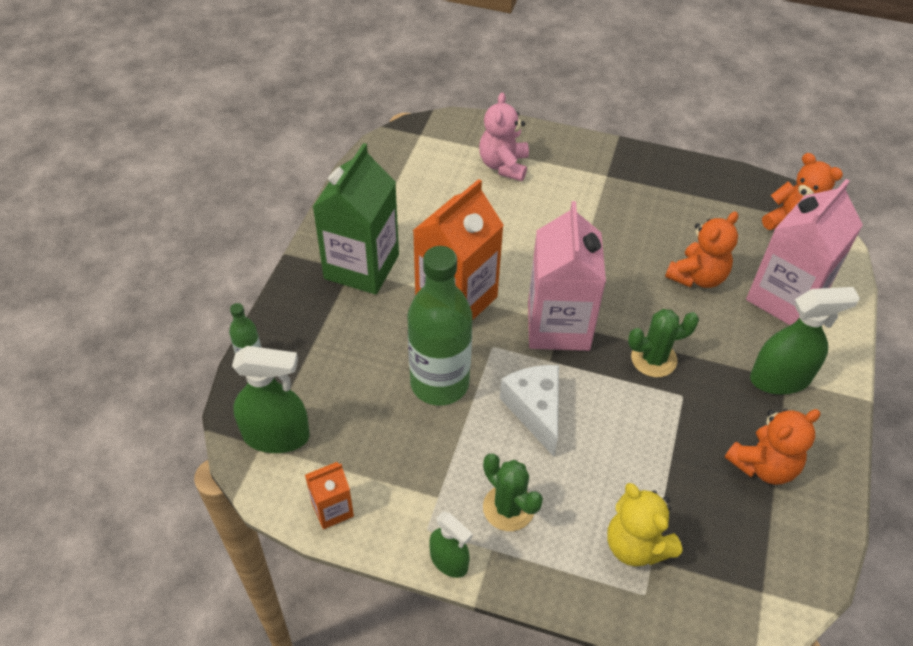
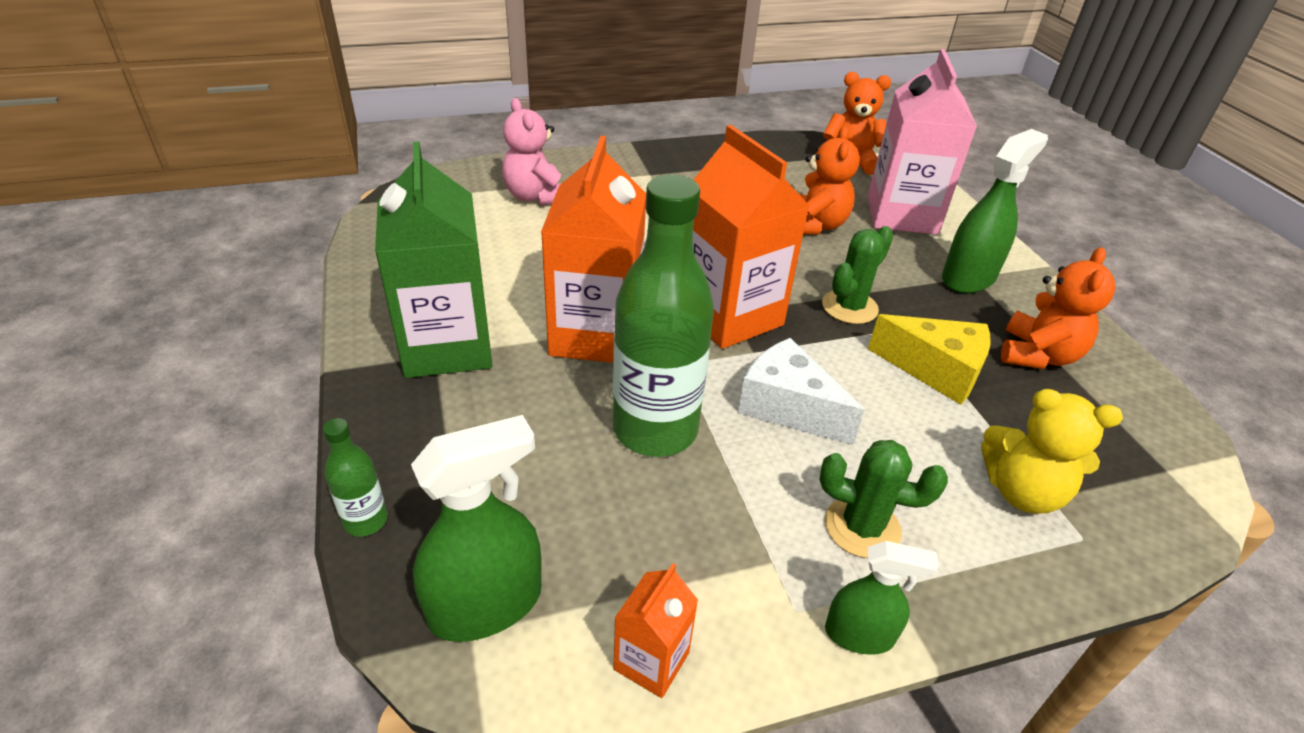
camera: 35 degrees left, 10 degrees down
(558, 326) = (730, 316): pink carton -> orange carton
(667, 437) = (936, 370): none -> yellow cheese

